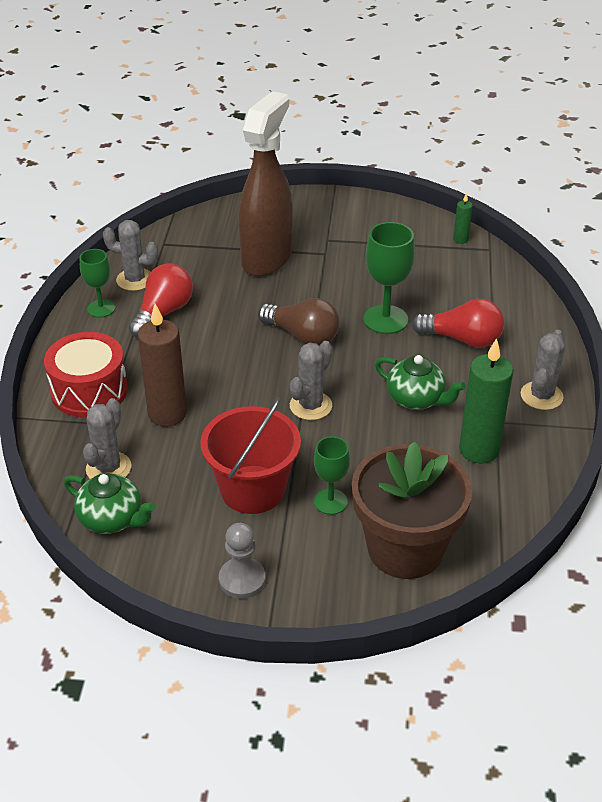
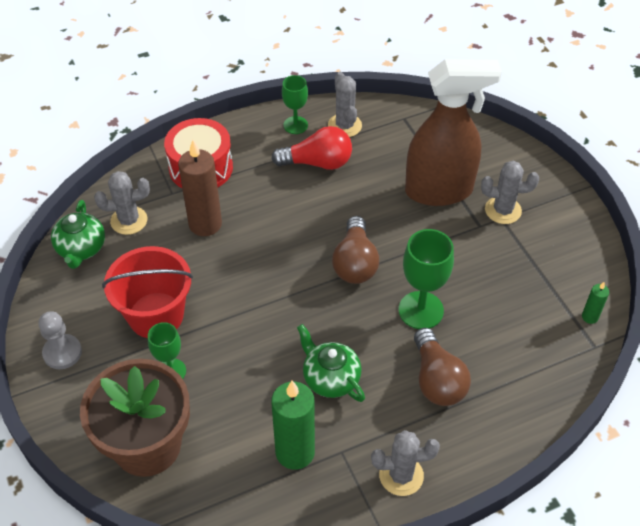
camera: 60 degrees right, 10 degrees up
(310, 406) = (272, 308): grey cactus -> grey cactus (503, 210)
(416, 399) = (330, 378): green teapot -> green teapot turned 135 degrees clockwise
(462, 339) = (437, 380): red light bulb -> brown light bulb

